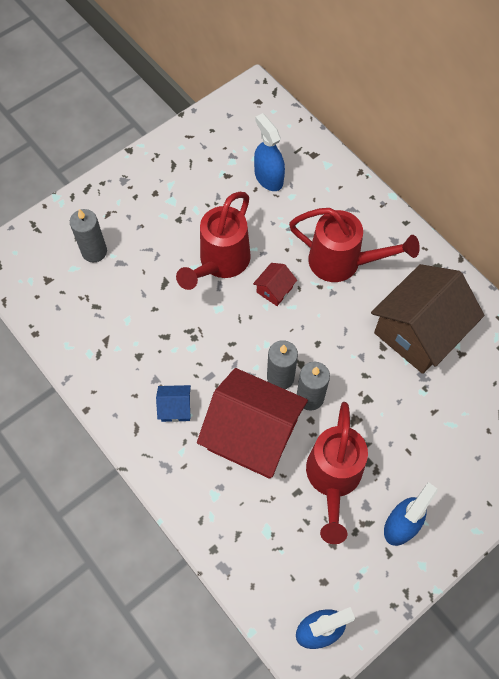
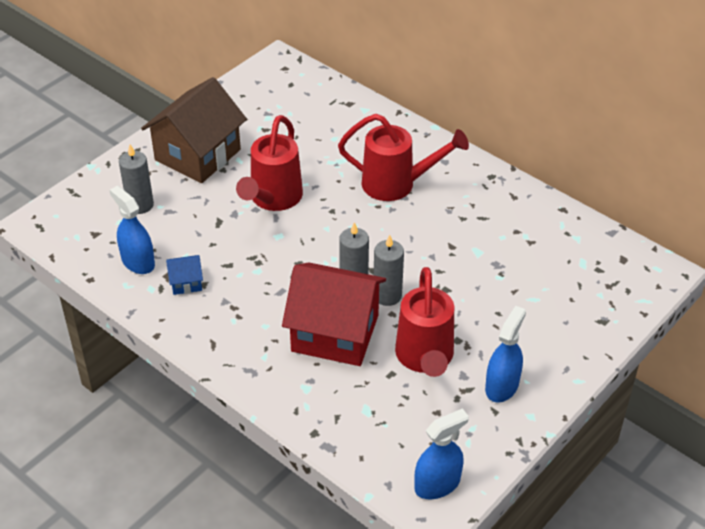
camera: 10 degrees left, 20 degrees down
(175, 408) = (250, 321): blue house -> blue house (186, 282)
(268, 177) = (308, 126): blue spray bottle -> blue spray bottle (138, 262)
(274, 290) = (332, 214): red house -> none
(418, 332) = (484, 230): brown house -> brown house (197, 155)

